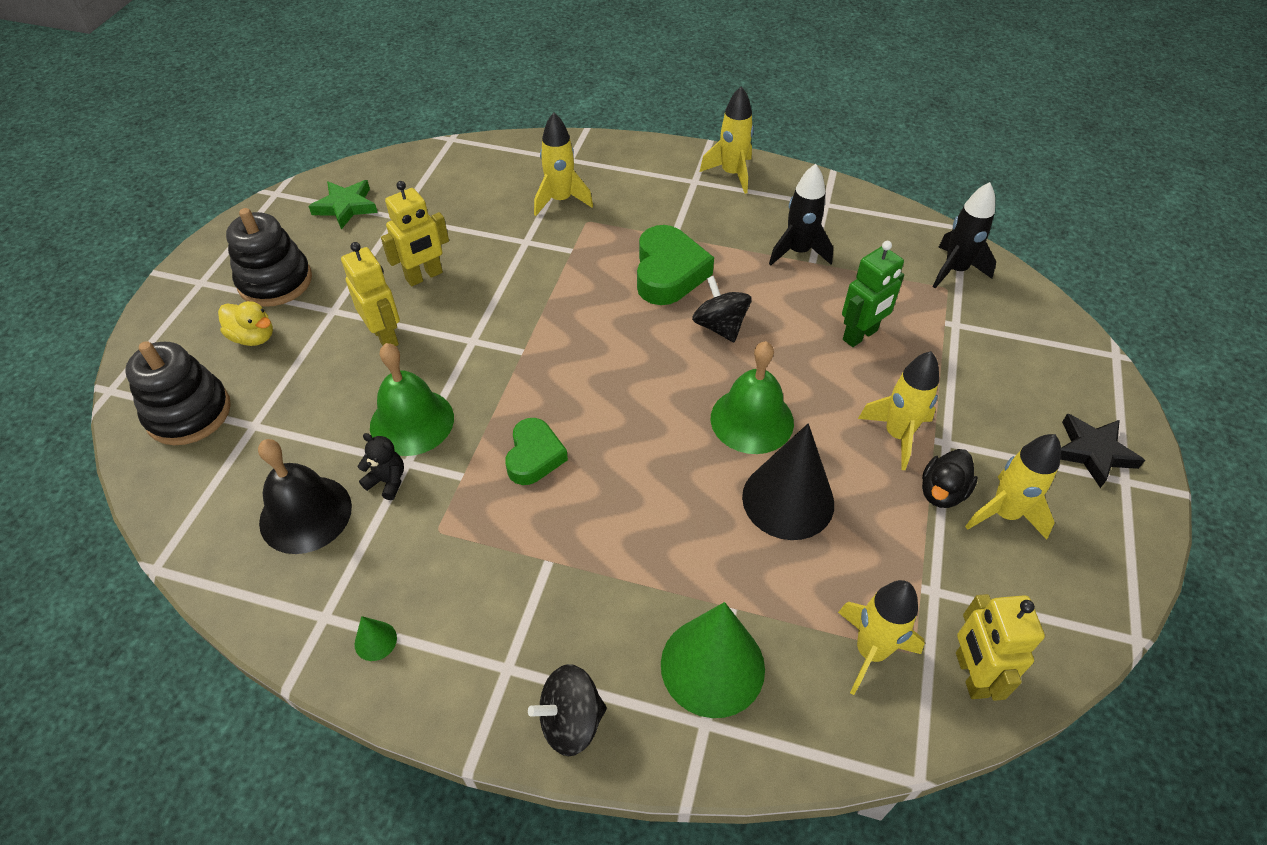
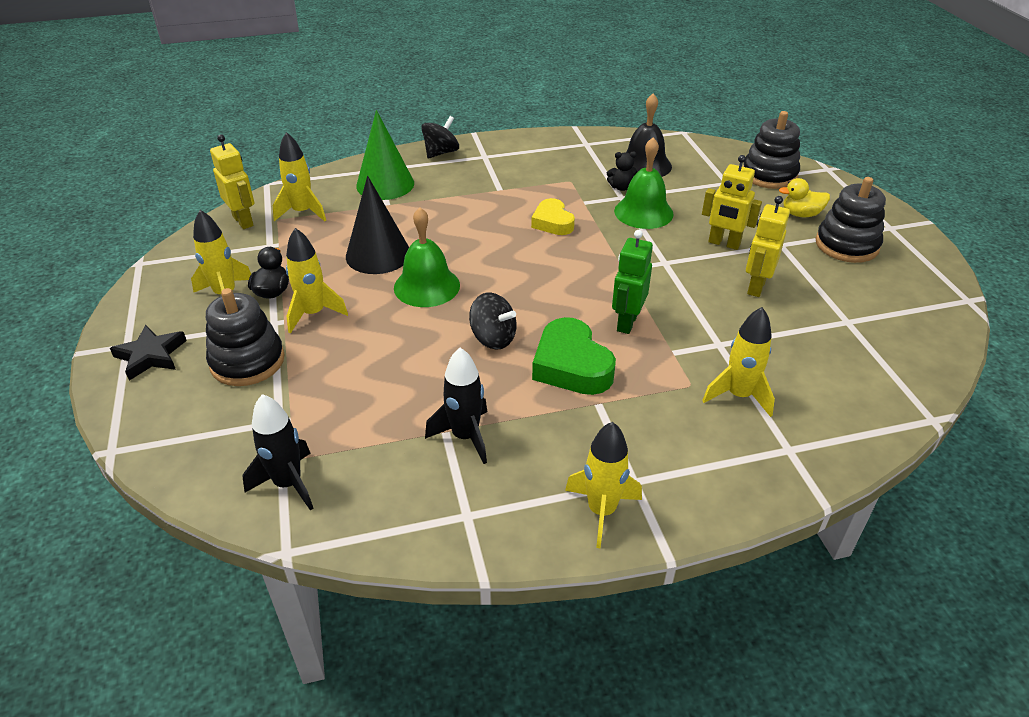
camera: 150 degrees right, 10 degrees down
(346, 207) = (898, 312): green star -> none
(375, 641) = (553, 145): green cone -> none
(534, 456) = (552, 222): green heart -> yellow heart
(860, 335) = (368, 376): green robot -> green robot (626, 322)
(981, 400) = (247, 361): none -> black stacking toy

